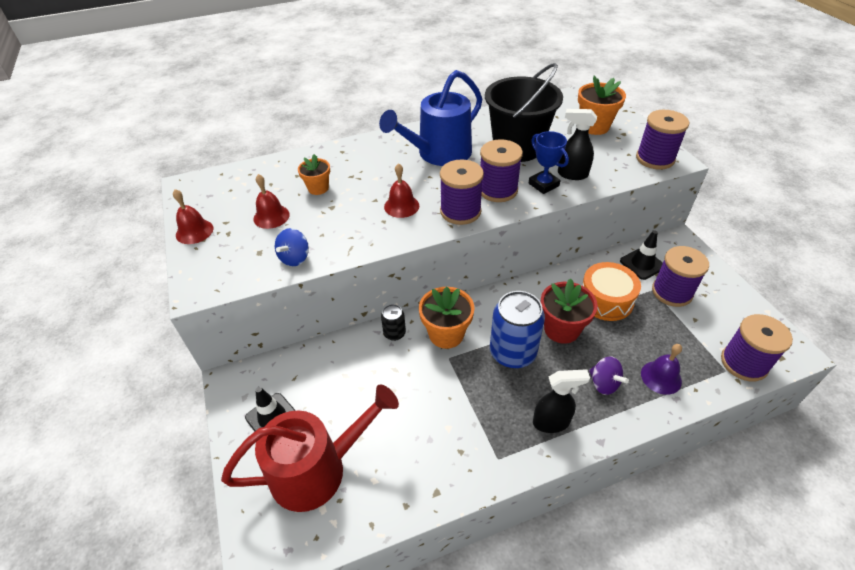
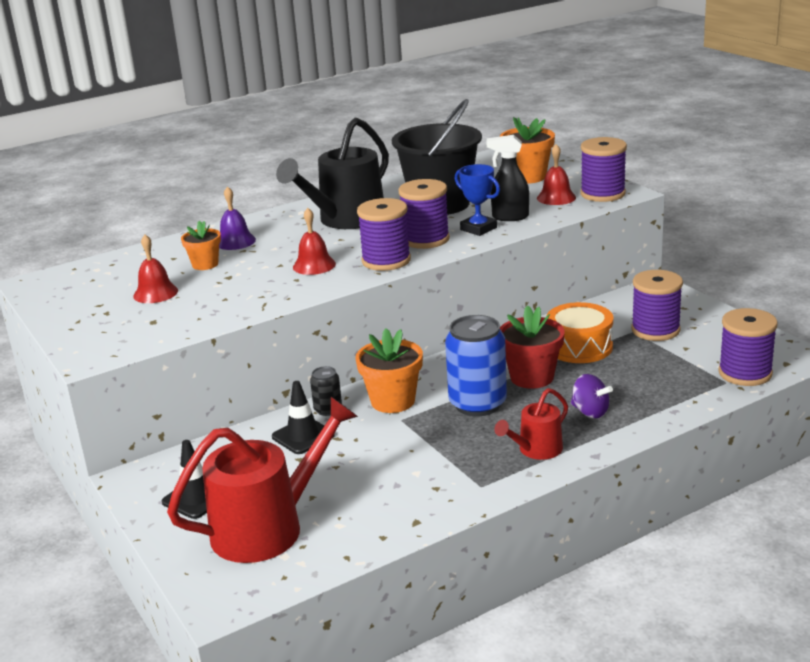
camera: 10 degrees left, 20 degrees down
(194, 231) = (63, 316): red bell -> red bell (556, 197)
(295, 258) = (199, 320): blue spinning top -> none
(439, 154) = (346, 220): blue watering can -> black watering can
(551, 422) = (536, 450): black spray bottle -> red watering can
(642, 264) = (616, 312): black traffic cone -> black traffic cone (303, 436)
(661, 377) = (654, 397): purple bell -> purple bell (235, 241)

